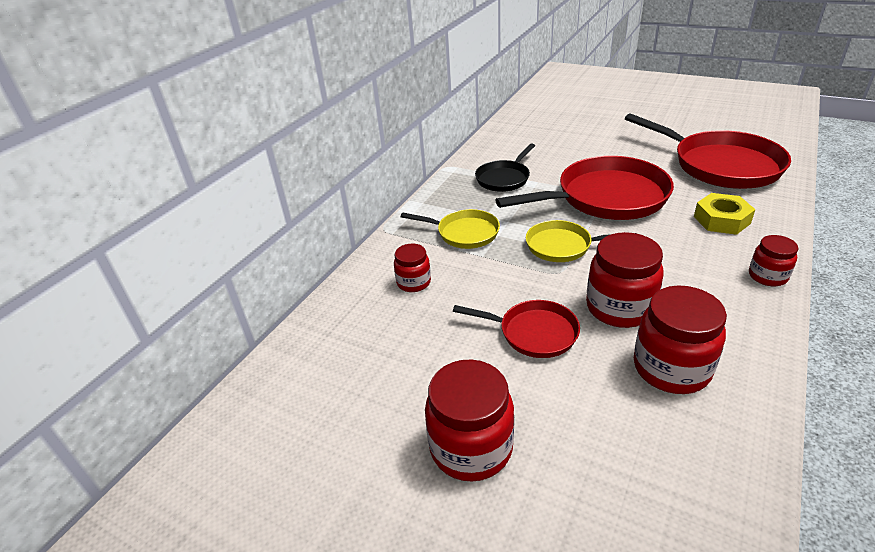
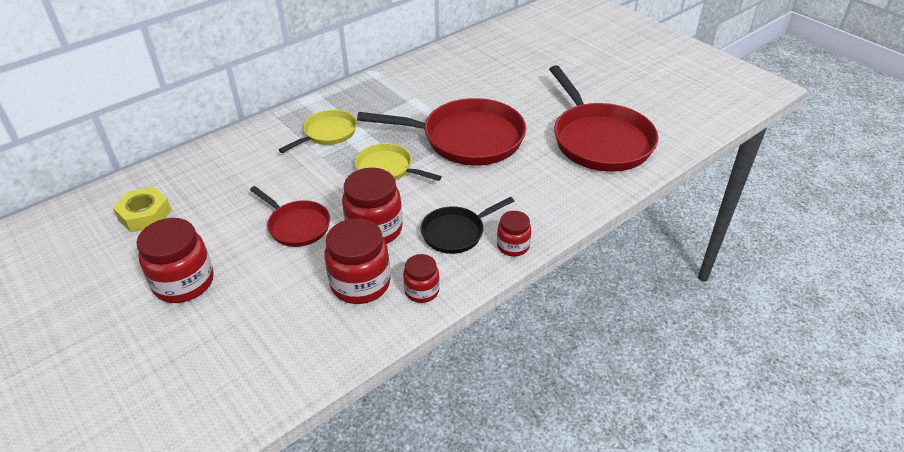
camera: 20 degrees right, 5 degrees up
(413, 282) = (255, 161): red jar -> red jar (422, 291)
(464, 233) = (327, 133): yellow pan -> yellow pan turned 90 degrees counterclockwise
(504, 178) = (406, 95): black pan -> black pan (456, 232)
(721, 220) = (536, 189): yellow nut -> yellow nut (145, 215)

